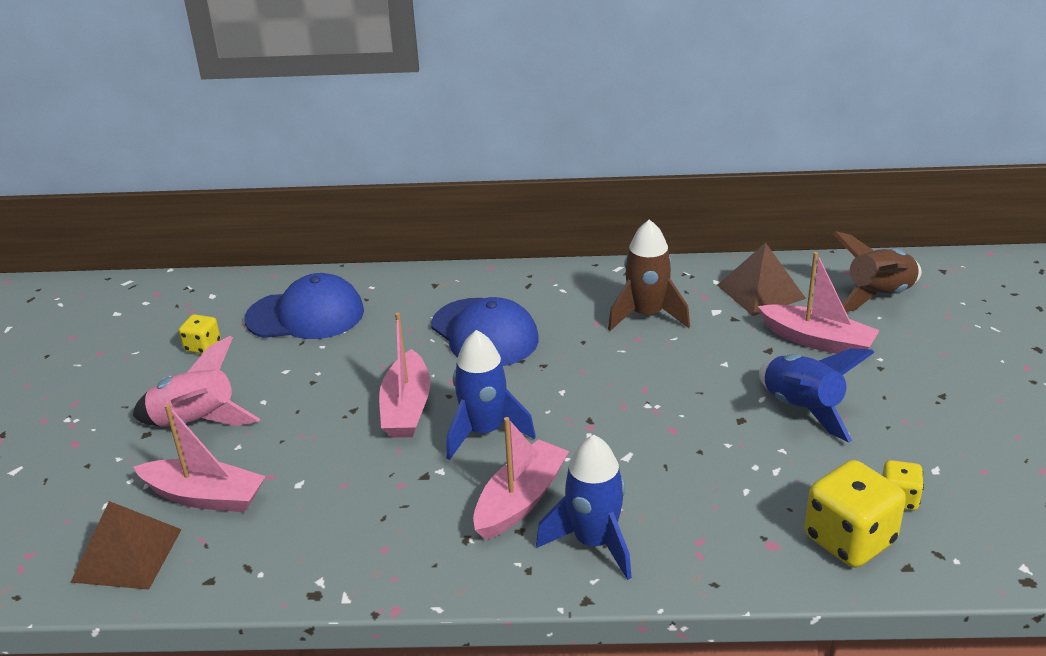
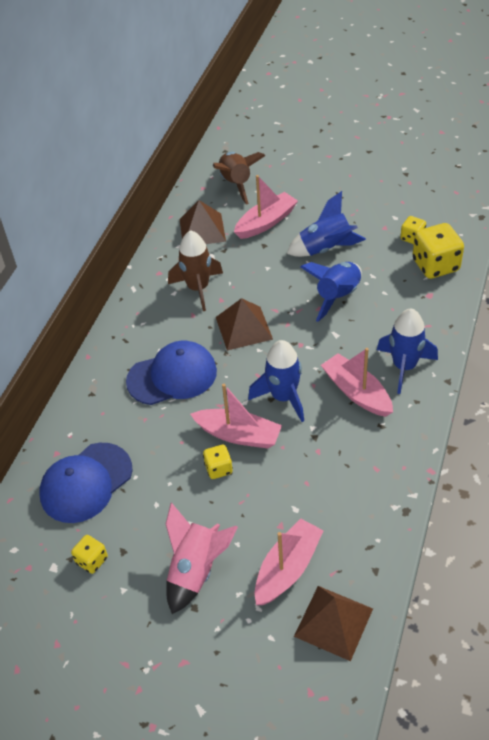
camera: 70 degrees left, 15 degrees up
(305, 315) = (86, 483): blue cap -> blue cap turned 150 degrees counterclockwise
(348, 404) = (218, 469): none -> yellow dice
(595, 369) = (243, 328): none -> brown pyramid
(706, 443) = (338, 296): none -> blue rocket

